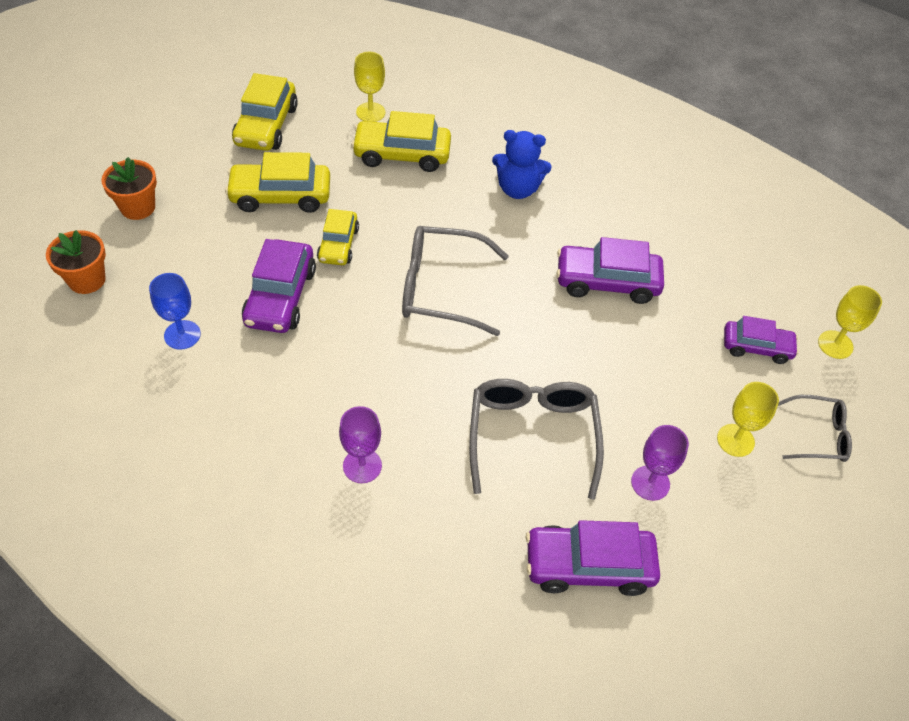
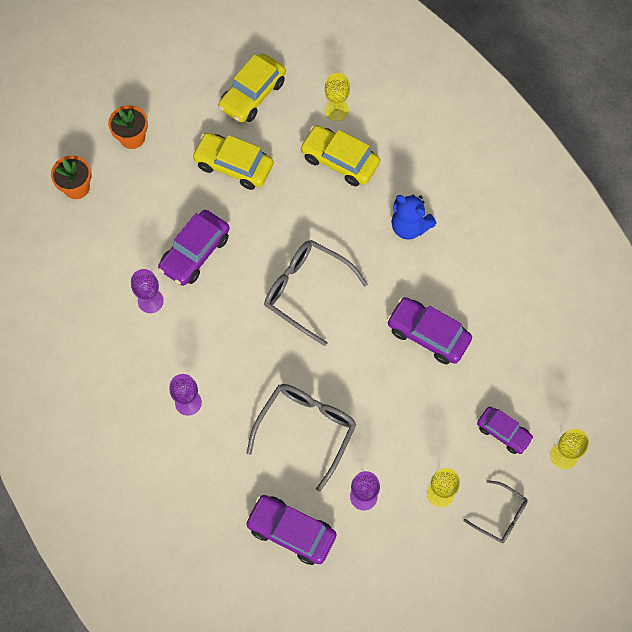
camera: 30 degrees right, 15 degrees up
(182, 335) = (119, 257): blue goblet -> none
(249, 368) = (150, 301): none -> purple goblet
(338, 245) = (254, 225): yellow car -> none

